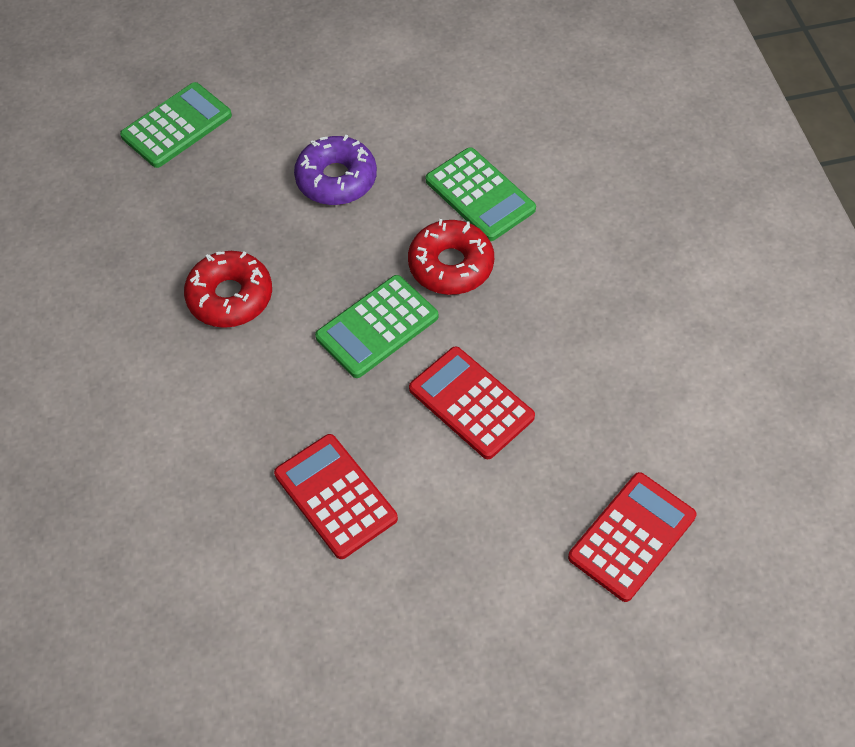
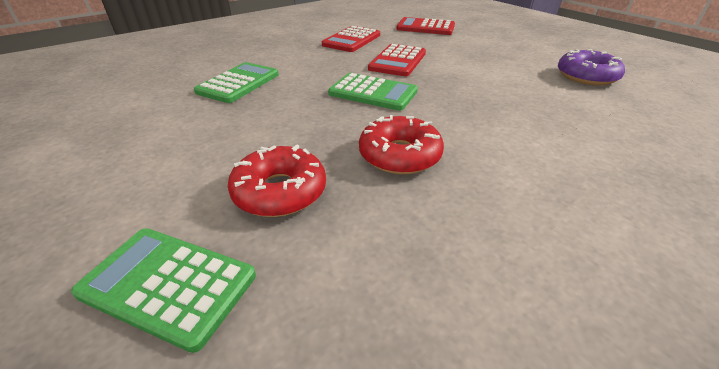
camera: 115 degrees left, 20 degrees down
(335, 496) = (496, 80): red calculator -> red calculator (351, 40)
(336, 179) = (239, 138): purple donut -> purple donut (586, 76)
(451, 265) = (305, 81): red donut -> red donut (280, 191)

